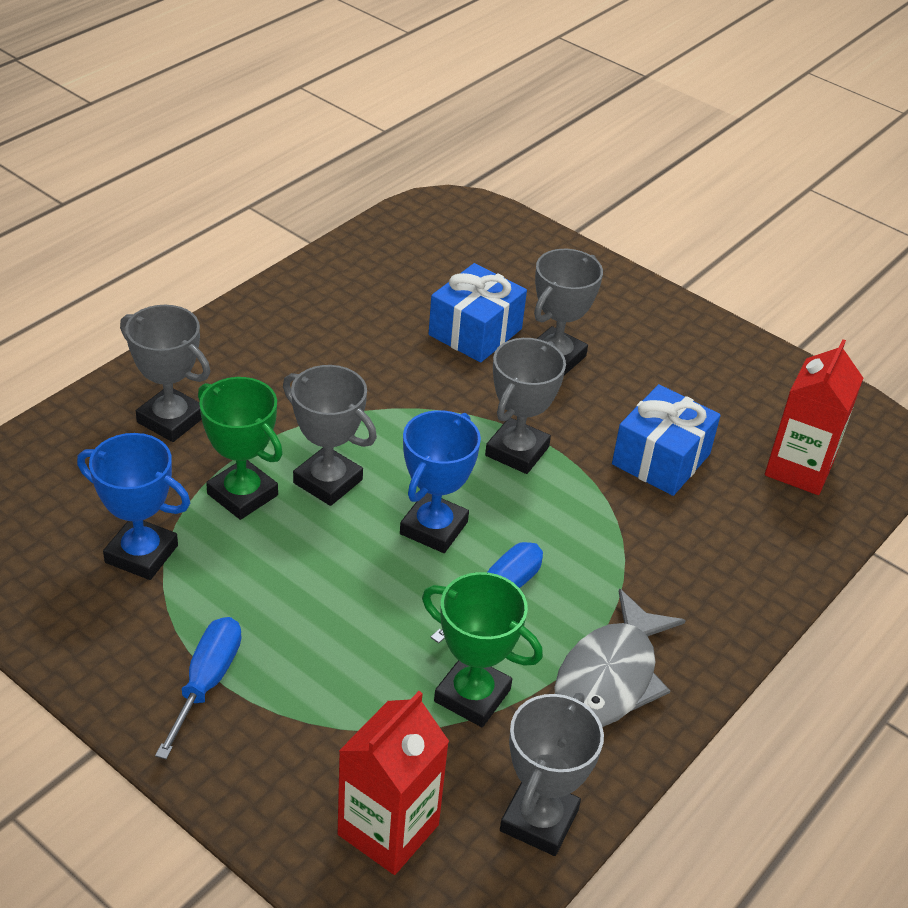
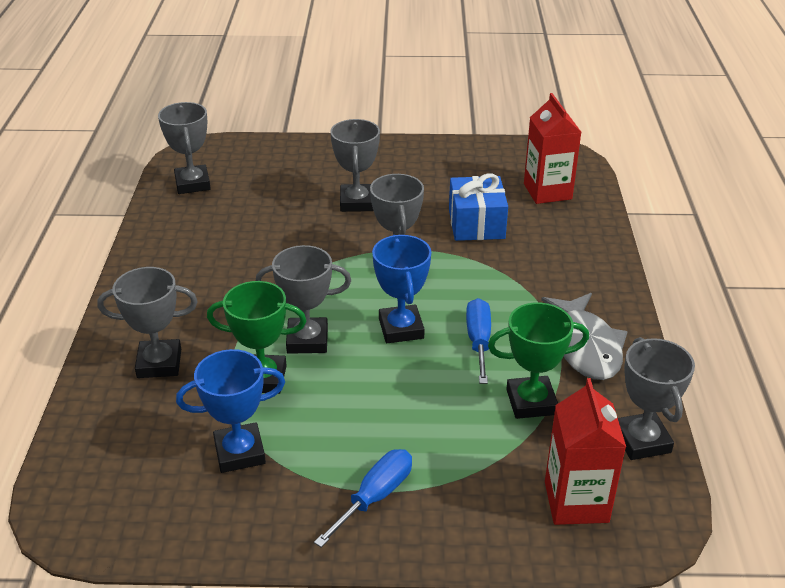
camera: 35 degrees left, 5 degrees down
(207, 682) = (375, 497): blue screwdriver -> blue screwdriver turned 60 degrees clockwise
(409, 243) = (192, 184): none -> grey trophy
(475, 332) = (294, 212): blue gift -> none

